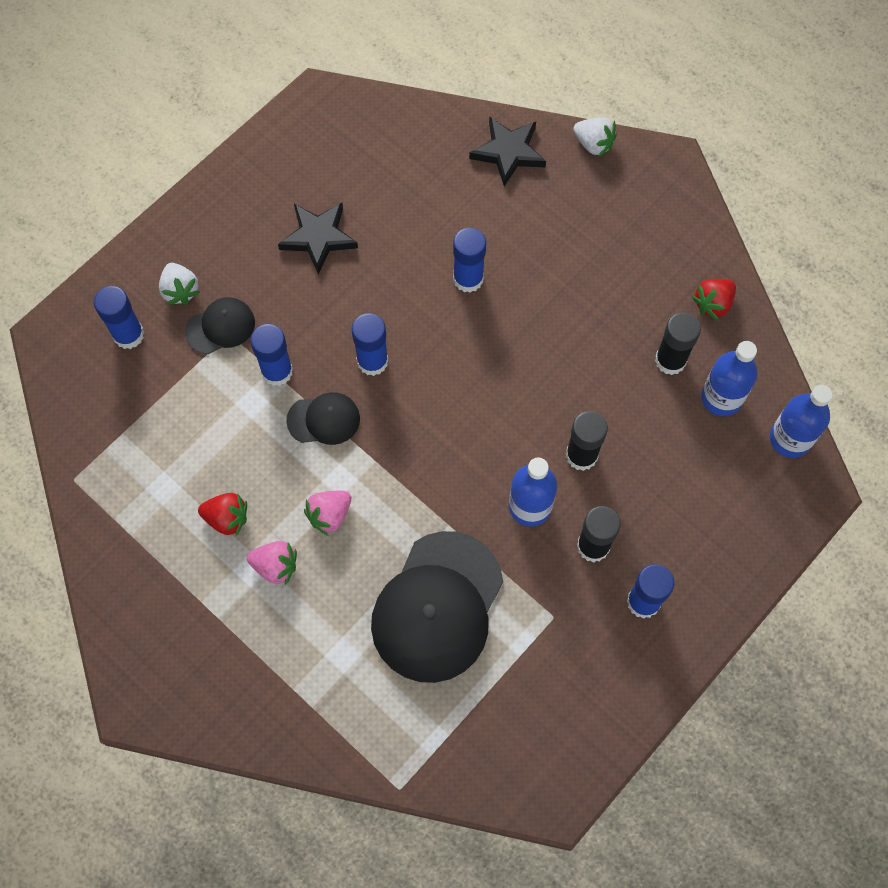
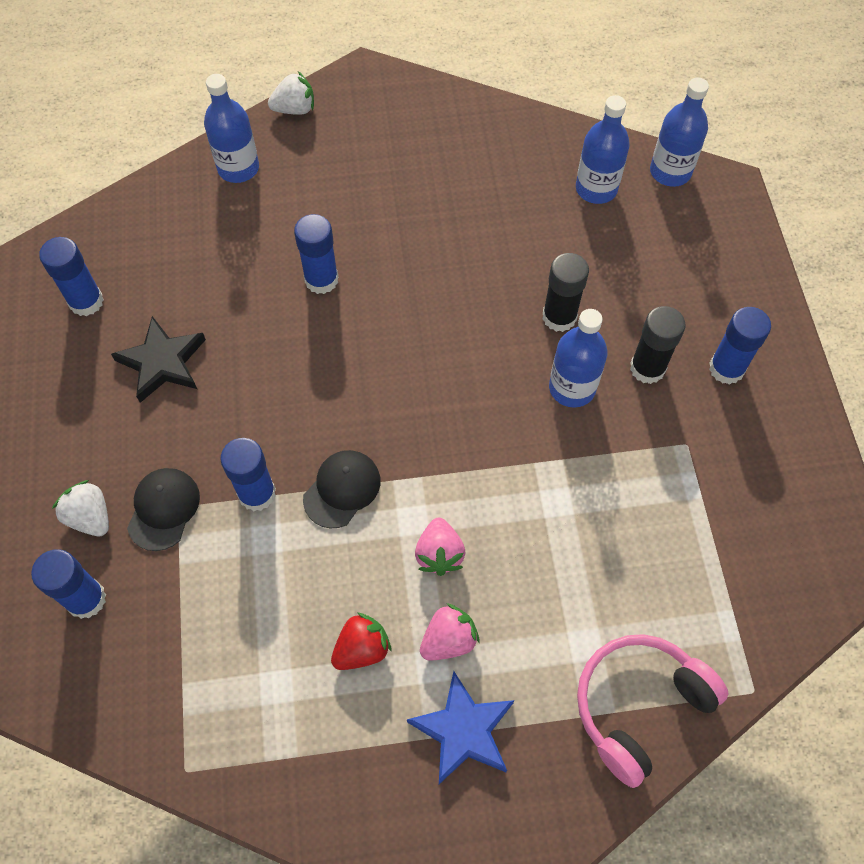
camera: 50 degrees left, 5 degrees down
(180, 291) = (90, 517): white strawberry -> white strawberry turned 150 degrees counterclockwise
(224, 620) = (463, 730): none -> blue star
(328, 720) = (639, 706): none -> pink headphones
(372, 361) = (324, 408): blue glue stick -> blue glue stick (86, 301)
(437, 607) = (604, 529): black cap -> none
(508, 152) = (238, 168): black star -> blue bottle
(670, 360) = (533, 197): black glue stick -> none
(713, 304) = (511, 136): red strawberry -> none

